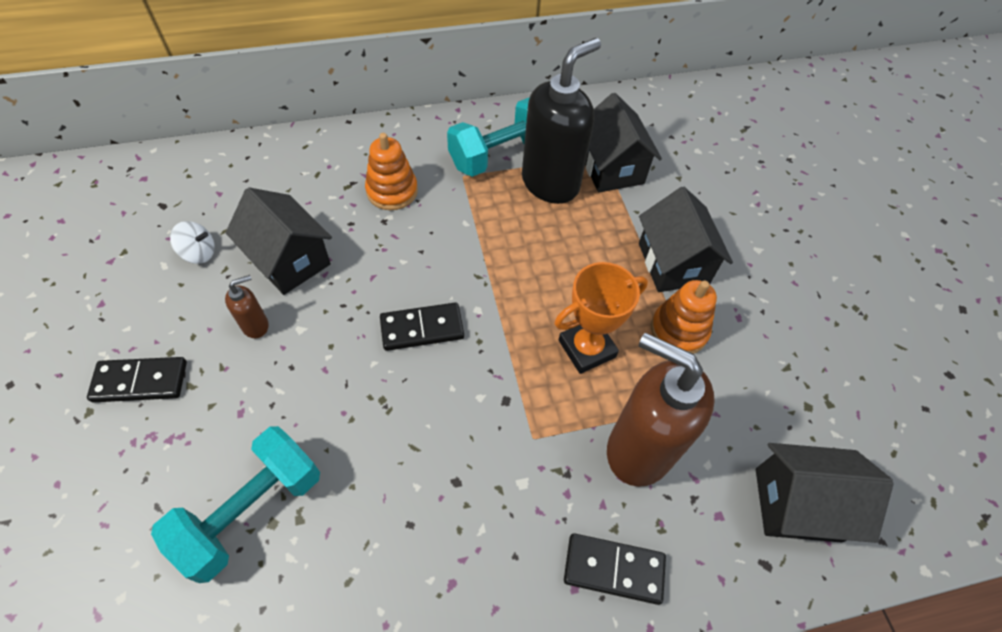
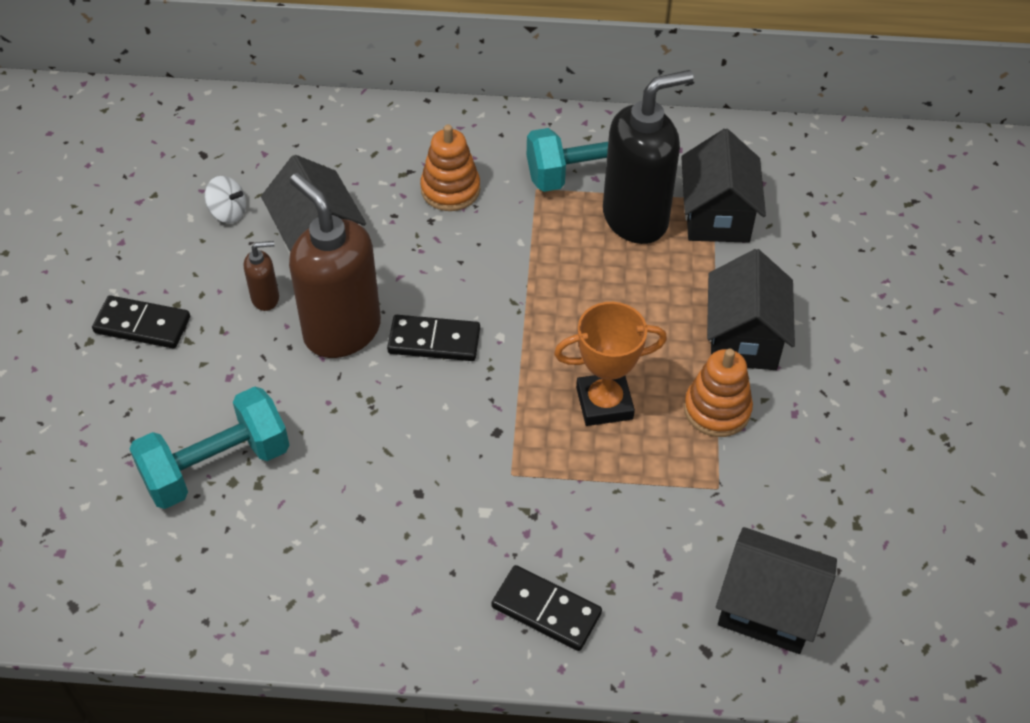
camera: 20 degrees right, 5 degrees down
(638, 449) = (619, 513): brown soap dispenser -> brown soap dispenser (341, 331)

